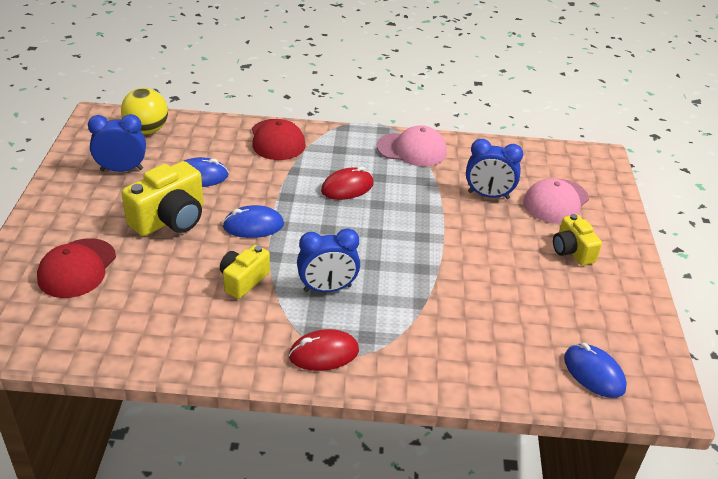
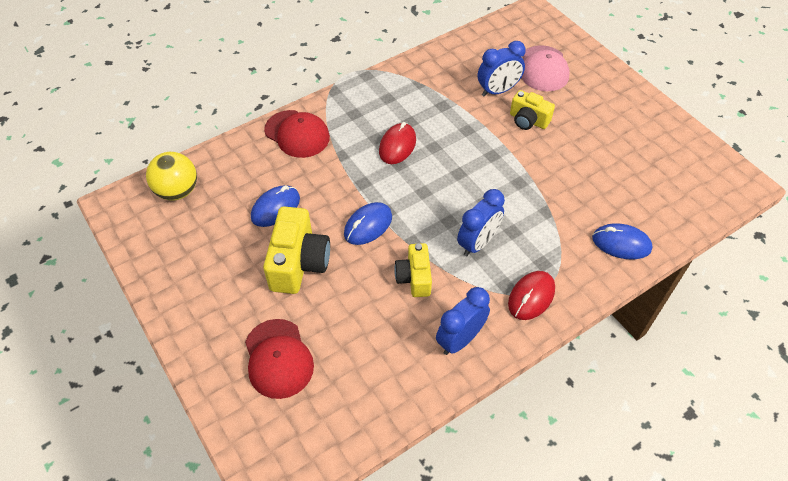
camera: 35 degrees left, 15 degrees up
(122, 170) = (203, 243): blue clock -> blue clock (460, 339)
(412, 149) = (406, 81): pink cap -> none
(572, 251) = (592, 105): yellow camera -> yellow camera (528, 120)
(593, 373) = (692, 192): blue mouse -> blue mouse (621, 243)

